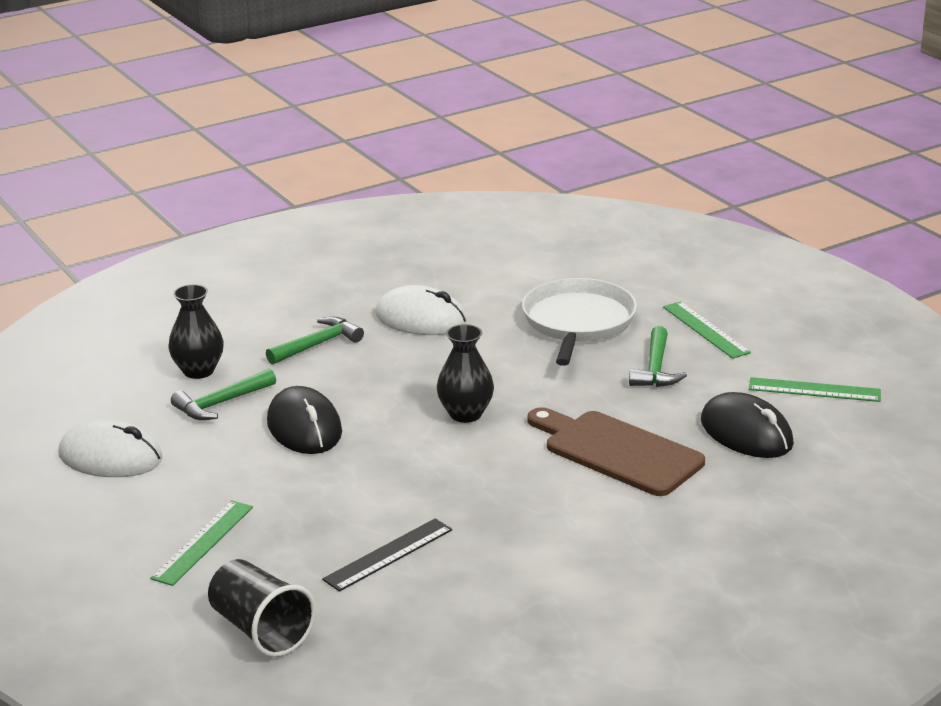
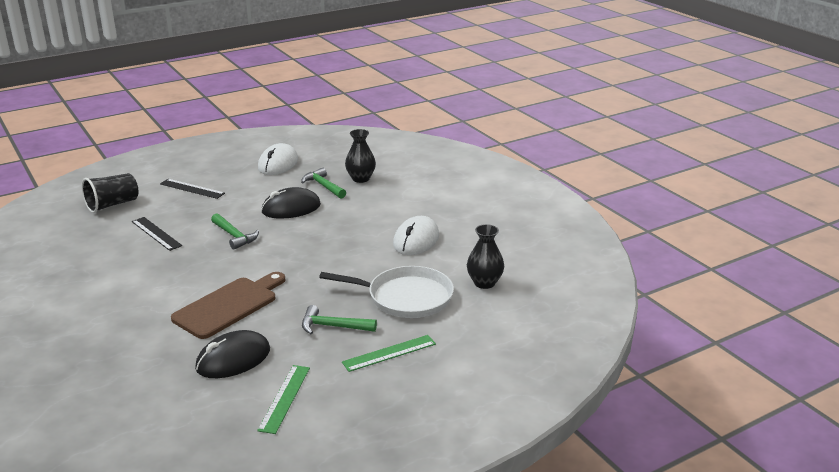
camera: 90 degrees right, 0 degrees up
(203, 542) = (192, 189): green ruler -> black ruler
(318, 344) = (386, 209): green hammer -> green hammer (234, 236)
(465, 414) = (291, 255): black vase -> black vase (484, 283)

